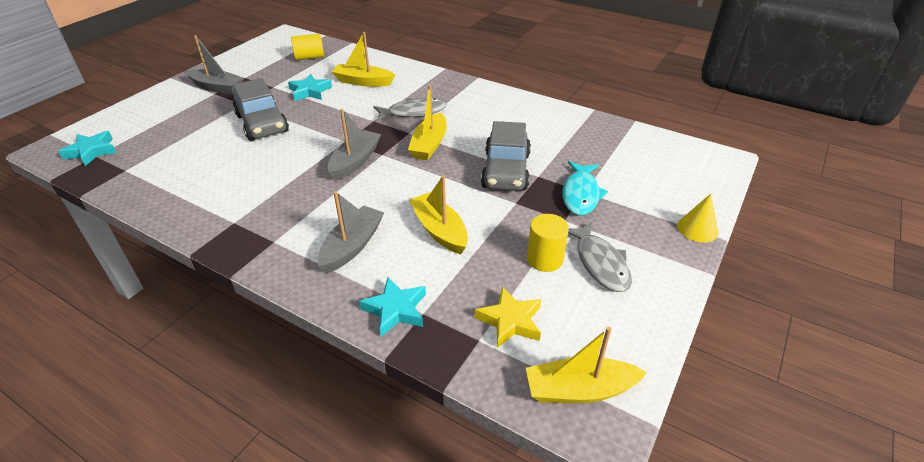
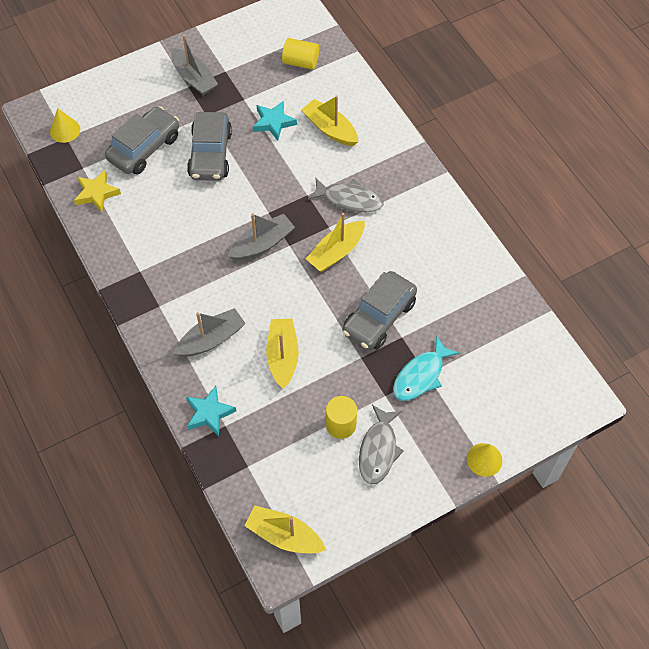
camera: 30 degrees right, 20 degrees up
(91, 151) = (65, 130): turquoise star -> yellow cone
(190, 138) = (144, 148): none -> grey car
(510, 321) = (278, 463): yellow star -> yellow star (96, 193)

